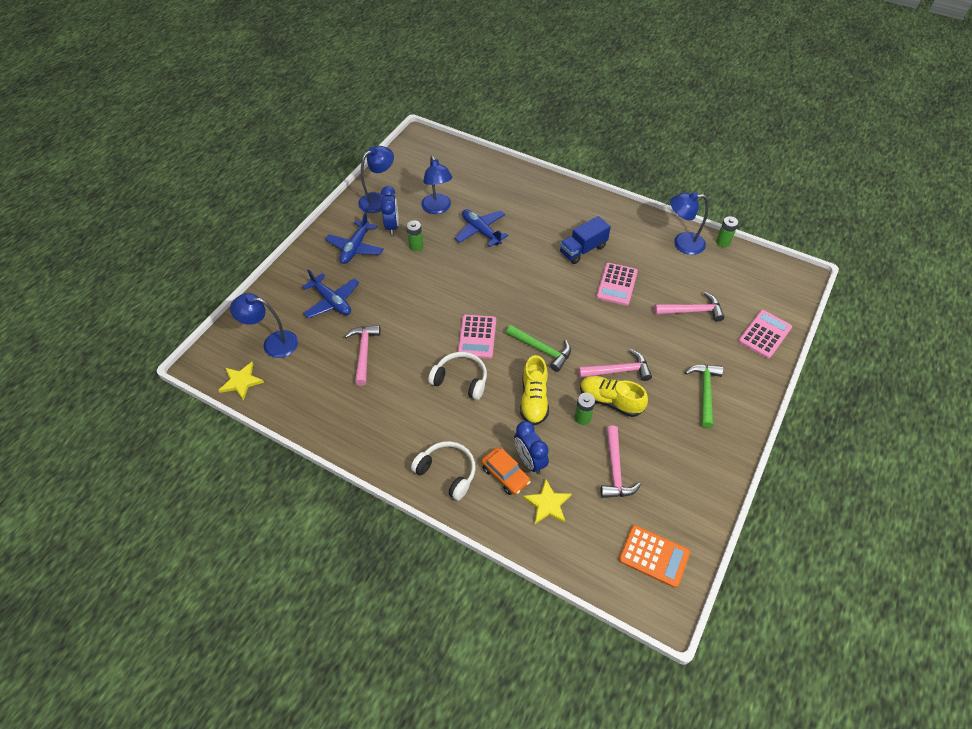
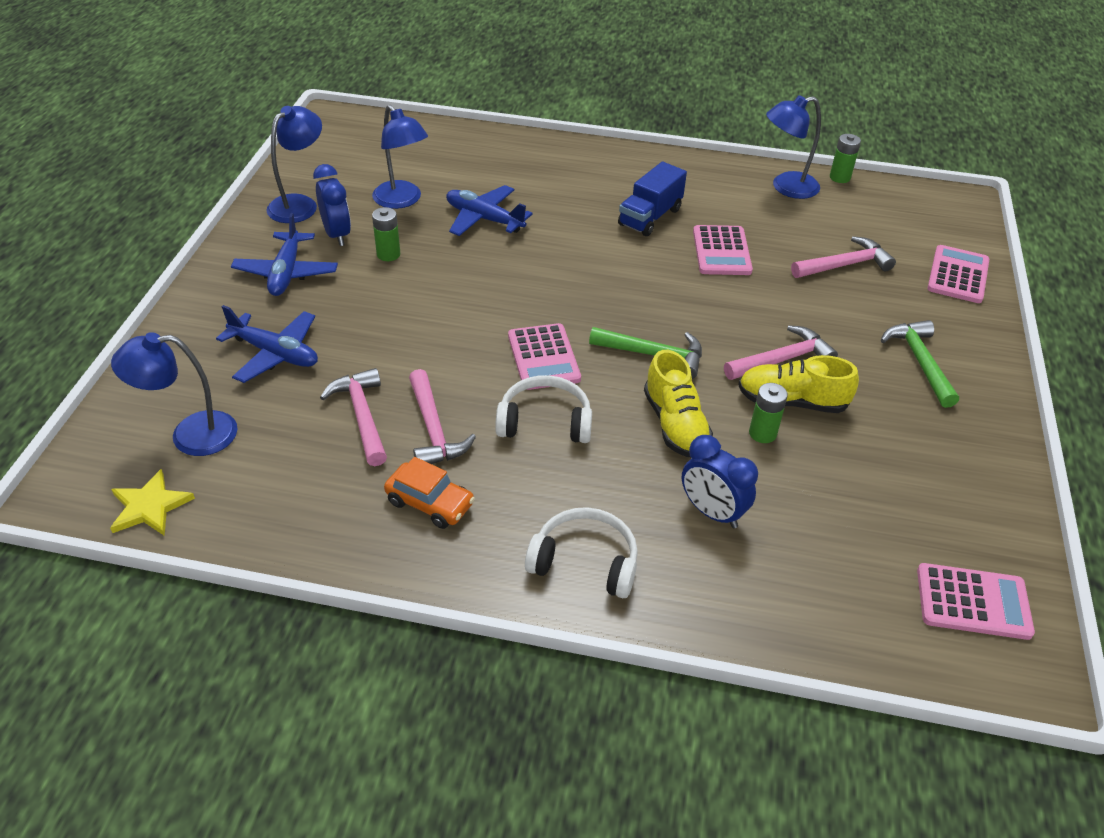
camera: 20 degrees left, 10 degrees down
(505, 475) = (683, 542): orange car -> orange car (430, 503)
(547, 504) = (771, 568): yellow star -> none
(615, 470) = (849, 494): pink hammer -> pink hammer (434, 429)
(654, 556) = (973, 602): orange calculator -> pink calculator

